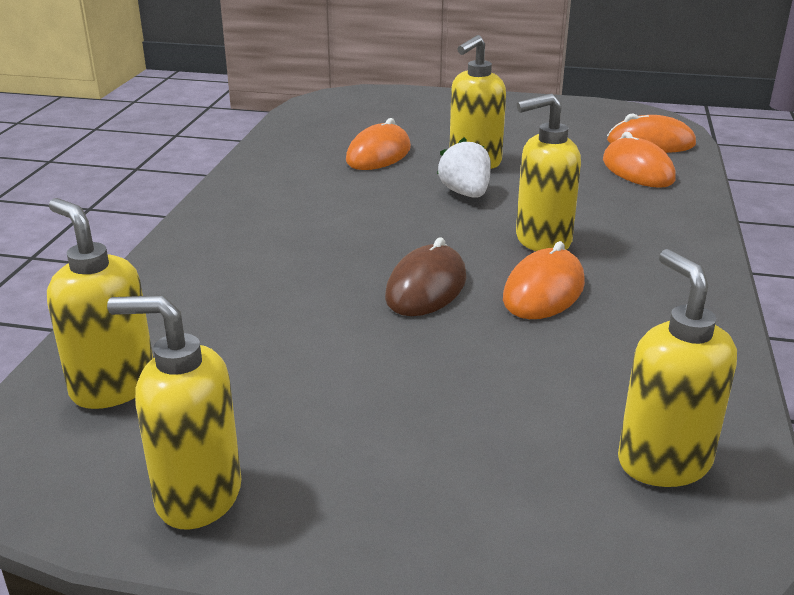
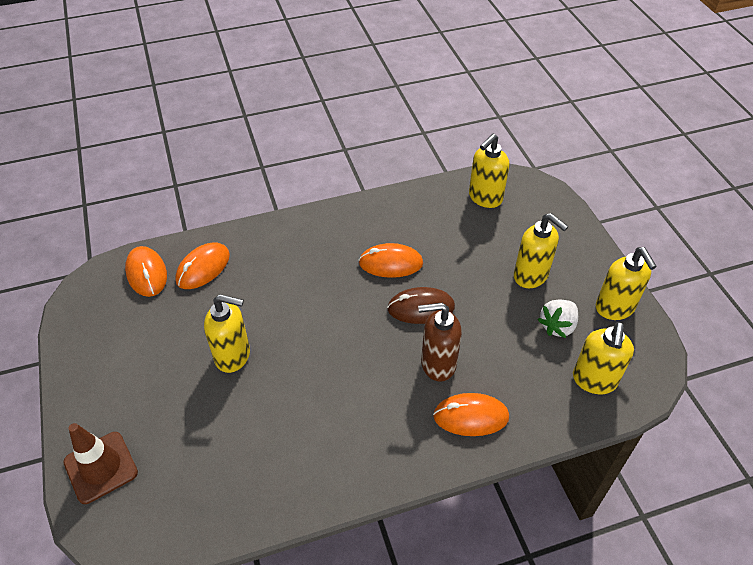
camera: 120 degrees left, 20 degrees up
(316, 269) = (437, 364): none -> brown soap dispenser
(378, 154) = (249, 421): orange mouse -> orange mouse (471, 416)
(407, 100) = (101, 467): none -> brown traffic cone
(465, 193) = (292, 339): white strawberry -> white strawberry (557, 326)
(542, 241) = (335, 281): yellow soap dispenser -> yellow soap dispenser (531, 276)

